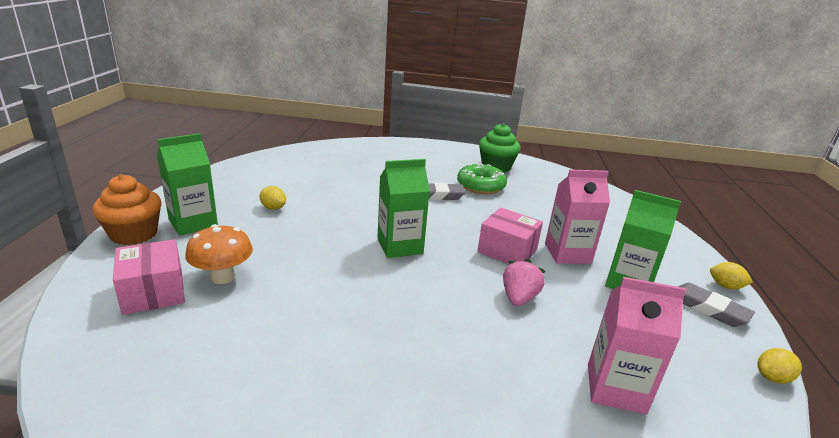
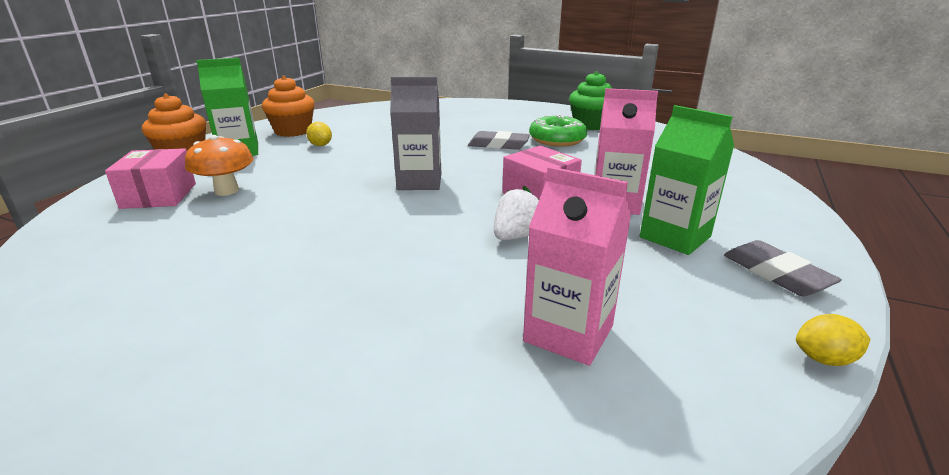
camera: 20 degrees right, 0 degrees up
(230, 191) = (293, 131): none -> orange cupcake
(400, 246) = (419, 182): green carton -> grey carton
(519, 298) = (516, 236): pink strawberry -> white strawberry
(725, 286) = (825, 254): yellow lemon -> none

